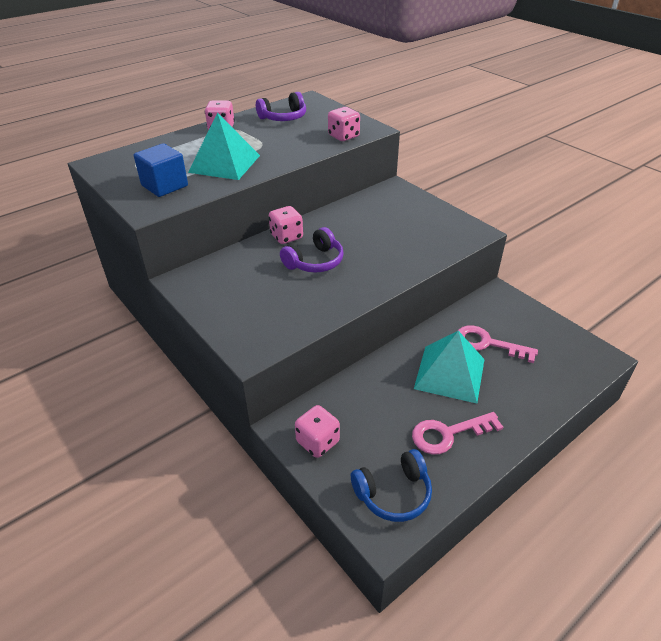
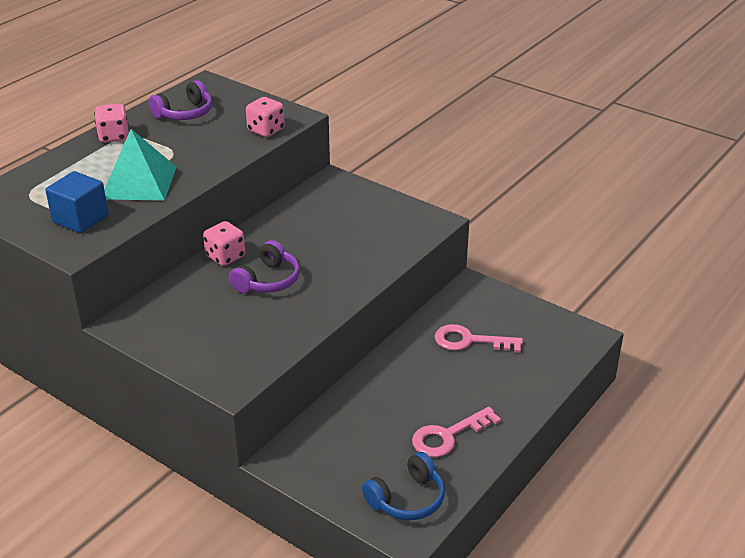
camera: 15 degrees left, 5 degrees down
(317, 442) = (317, 468): pink dice -> none
(450, 373) = (437, 378): turquoise pyramid -> none

